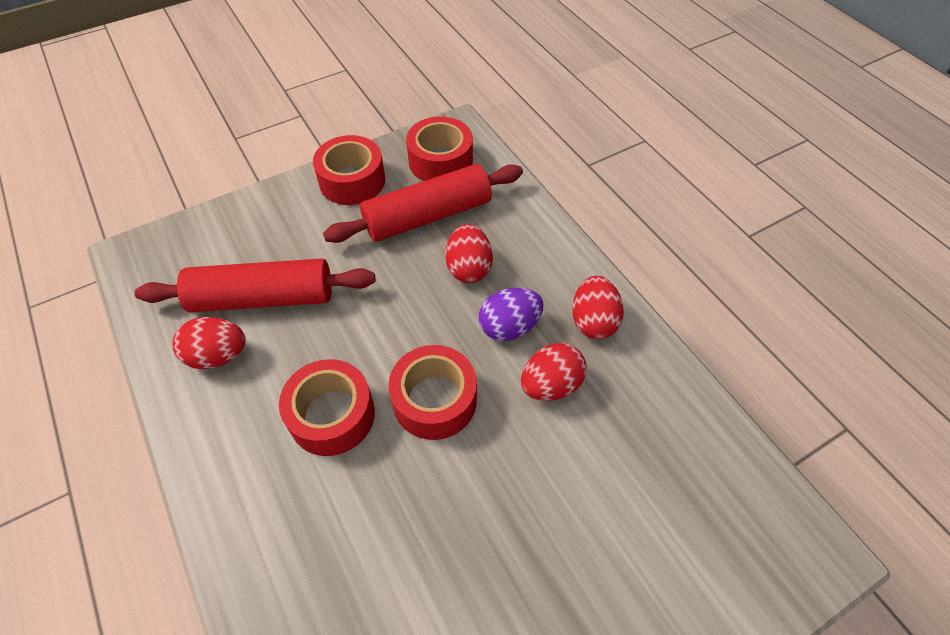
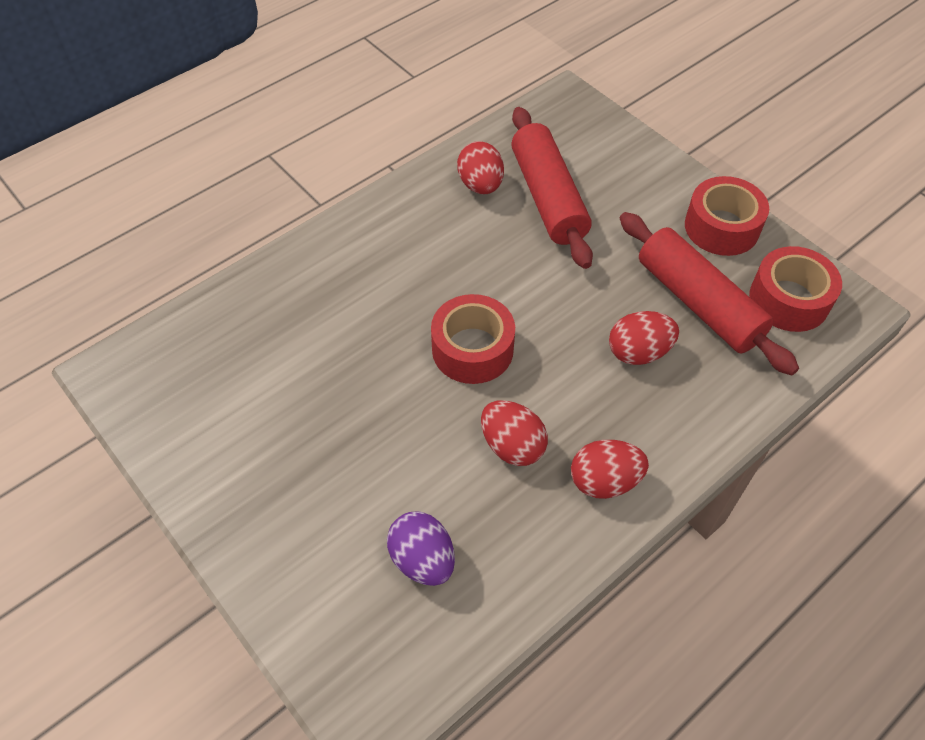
camera: 80 degrees right, 0 degrees up
(332, 415) = (441, 276): red tape -> none
(509, 327) = (573, 400): purple egg -> purple egg (422, 560)

